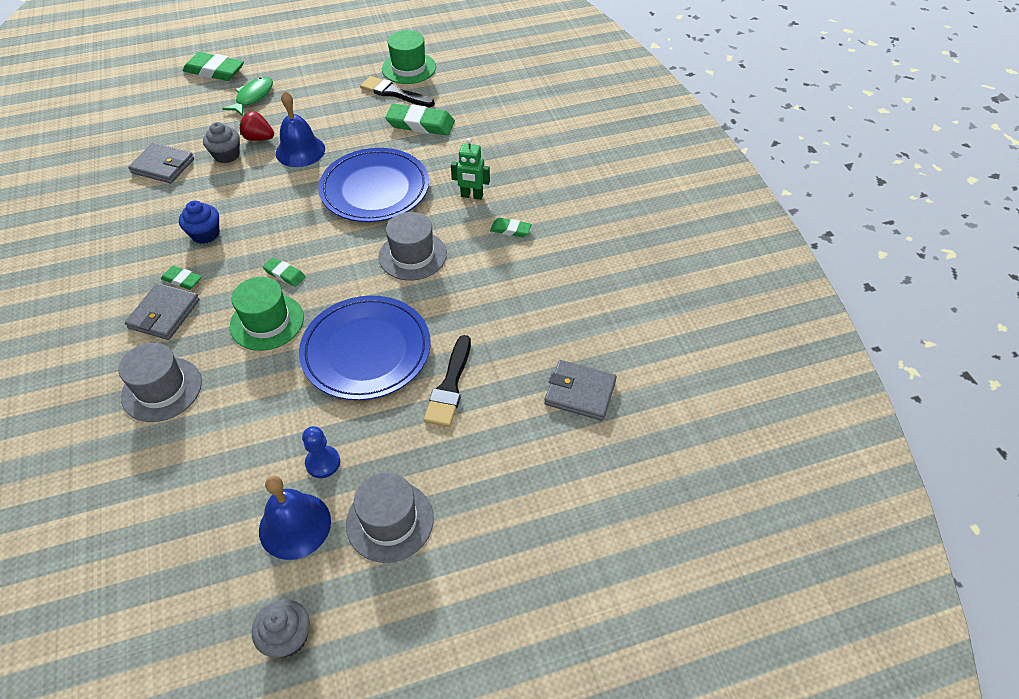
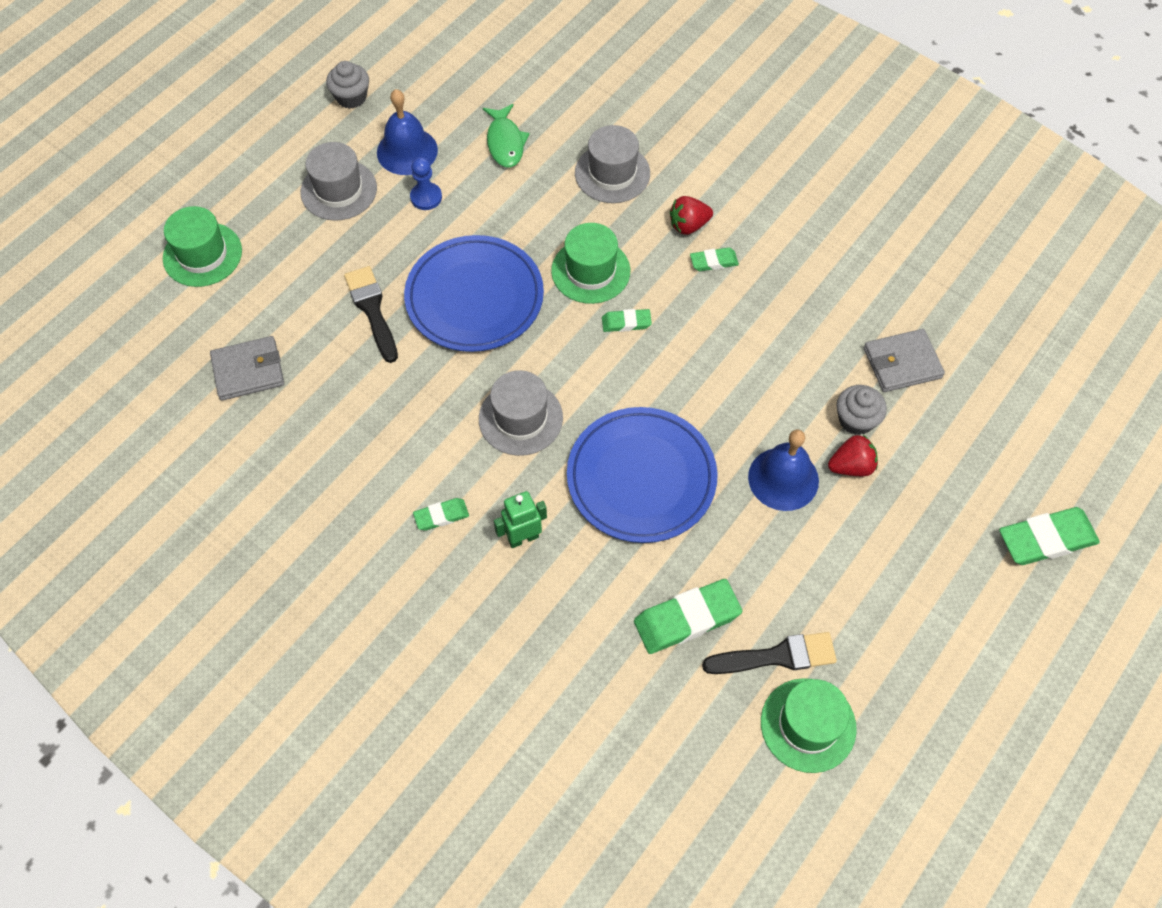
camera: 145 degrees right, 10 degrees up
(164, 314) = (688, 225): grey wallet -> red strawberry
(205, 234) = (753, 316): blue cupcake -> none
(253, 97) = (941, 526): green fish -> green fish (505, 142)
(559, 528) = (202, 254): none -> green hat

